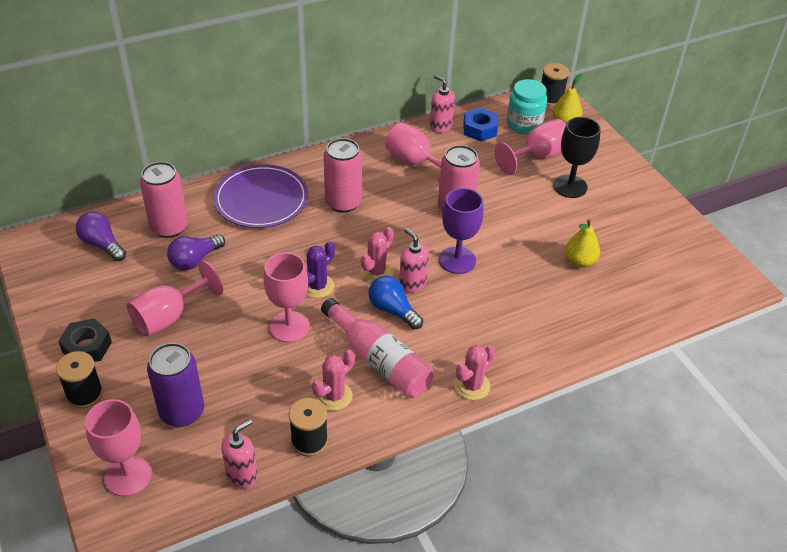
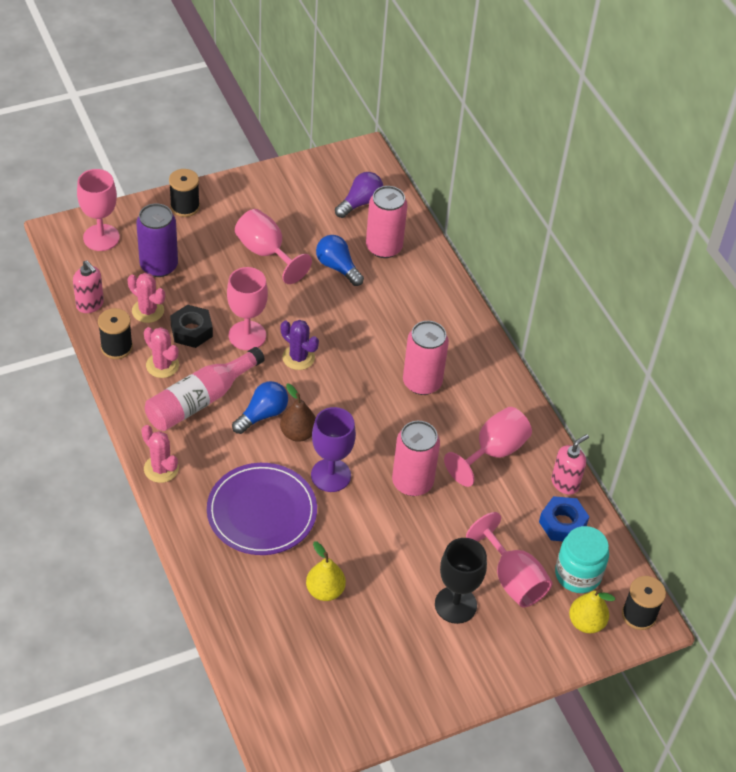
camera: 90 degrees right, 5 degrees up
(87, 347) = (235, 203): black nut -> black nut (191, 331)
(195, 260) = (337, 267): purple light bulb -> blue light bulb
(261, 199) = (425, 315): purple plate -> purple plate (262, 512)
(376, 272) = (316, 405): pink cactus -> pink cactus (148, 311)
(412, 284) = (298, 433): pink soap dispenser -> brown pear

